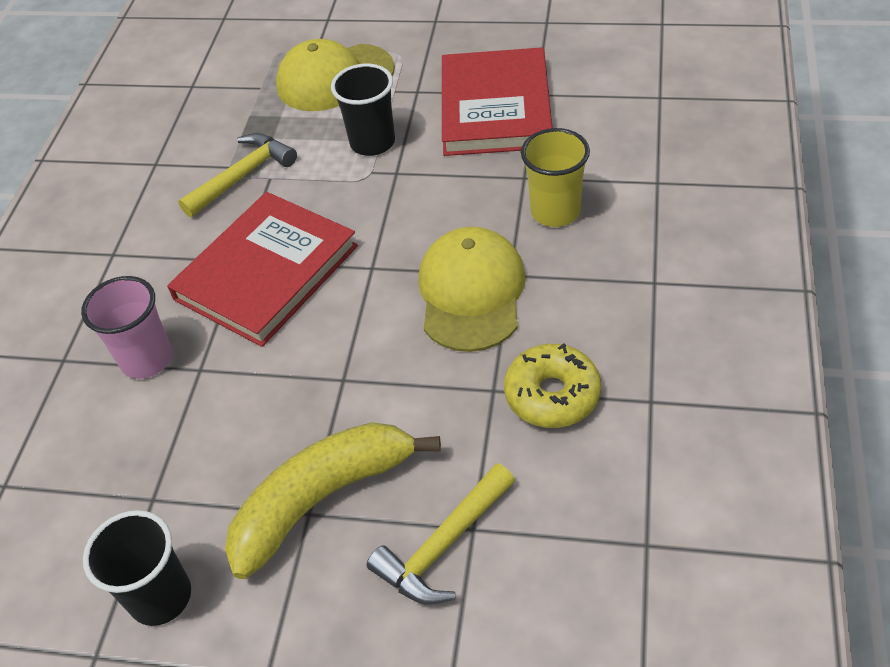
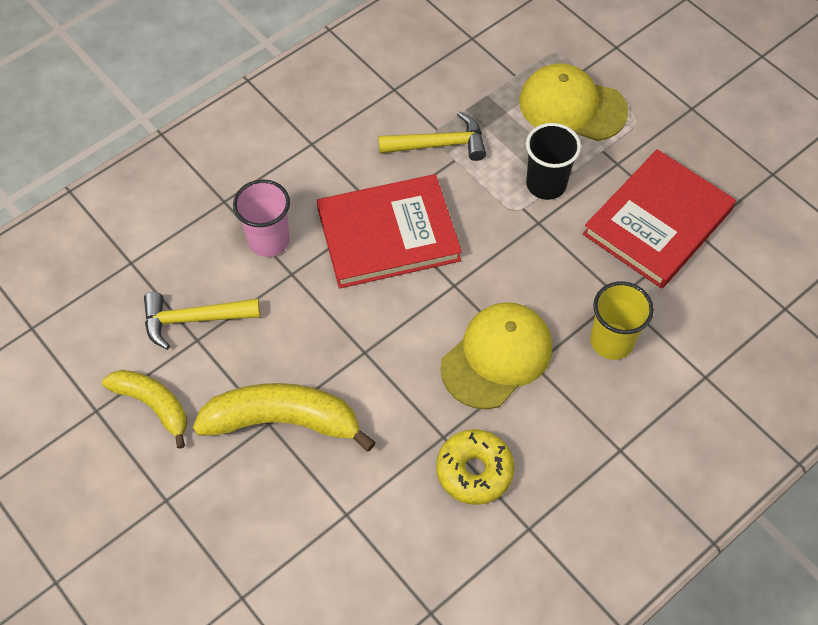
camera: 35 degrees right, 10 degrees up
(160, 597) = (153, 405): black cup -> yellow banana
(443, 545) = (321, 509): yellow hammer -> yellow hammer (194, 319)

